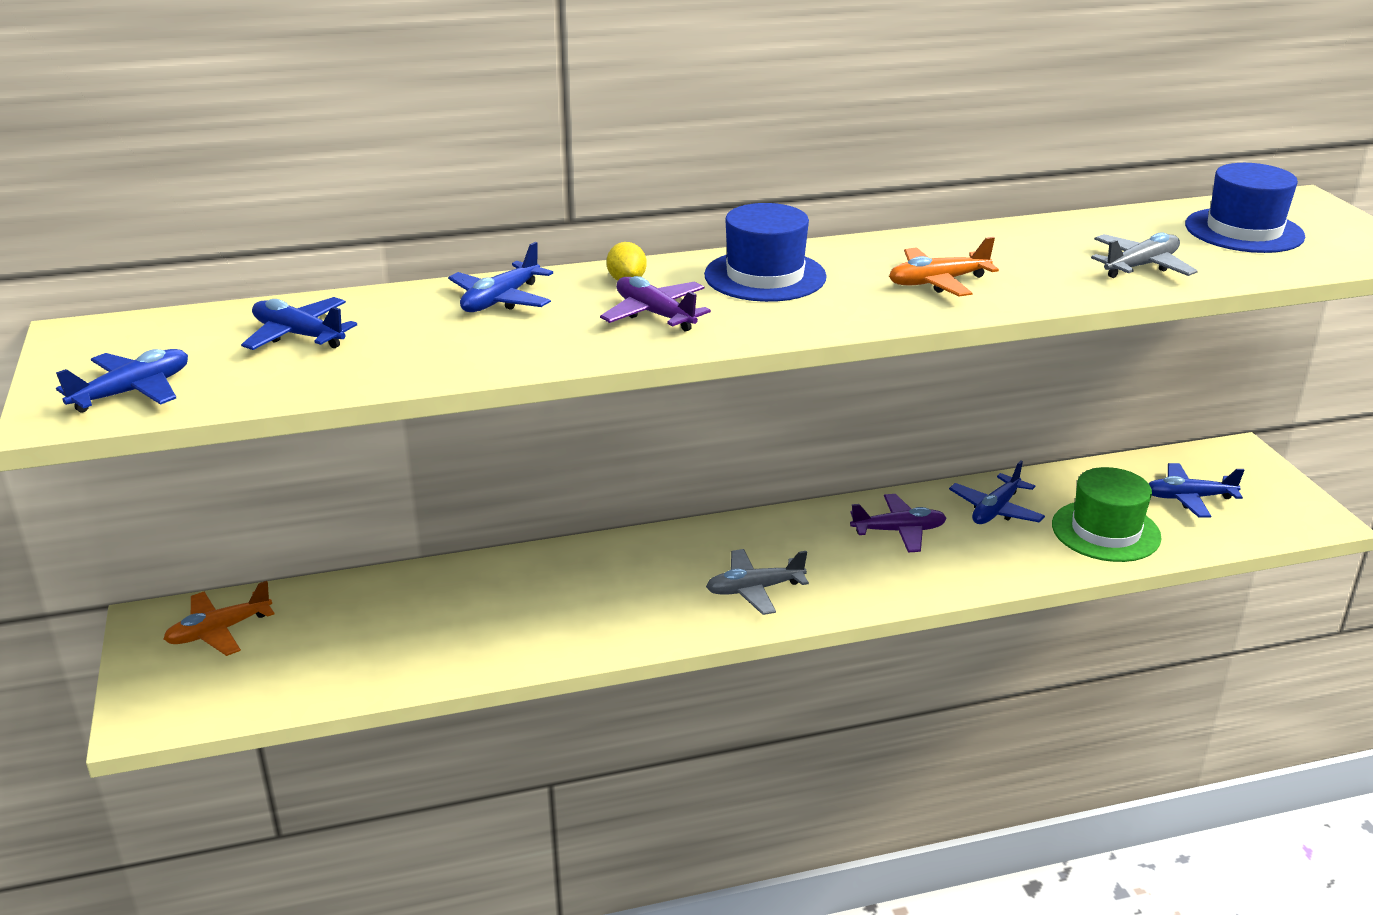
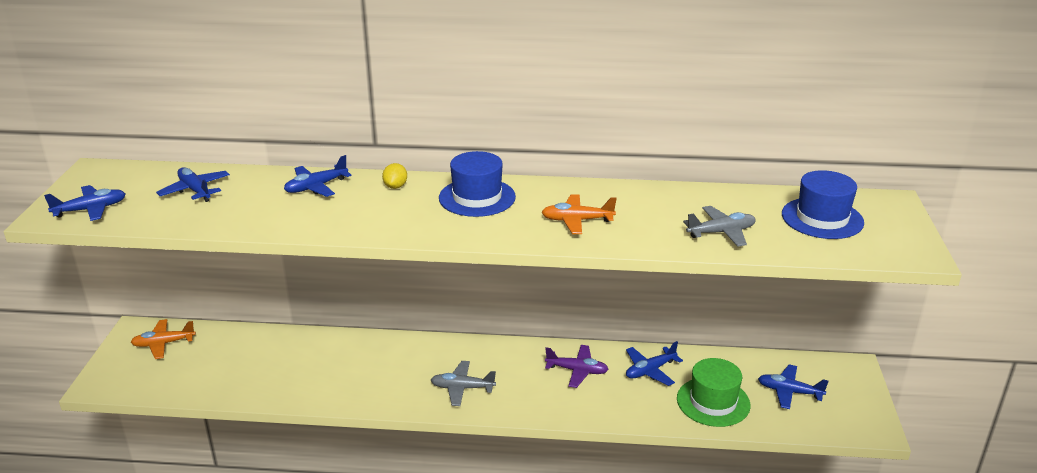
camera: 20 degrees right, 0 degrees up
(655, 314) = (390, 212): purple plane -> none

